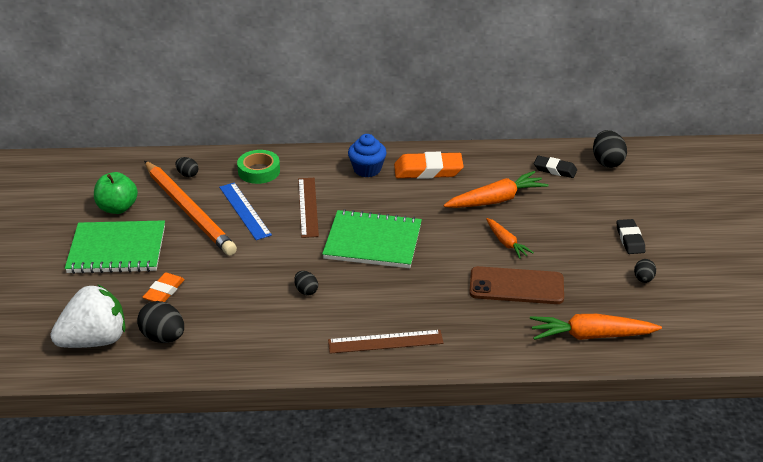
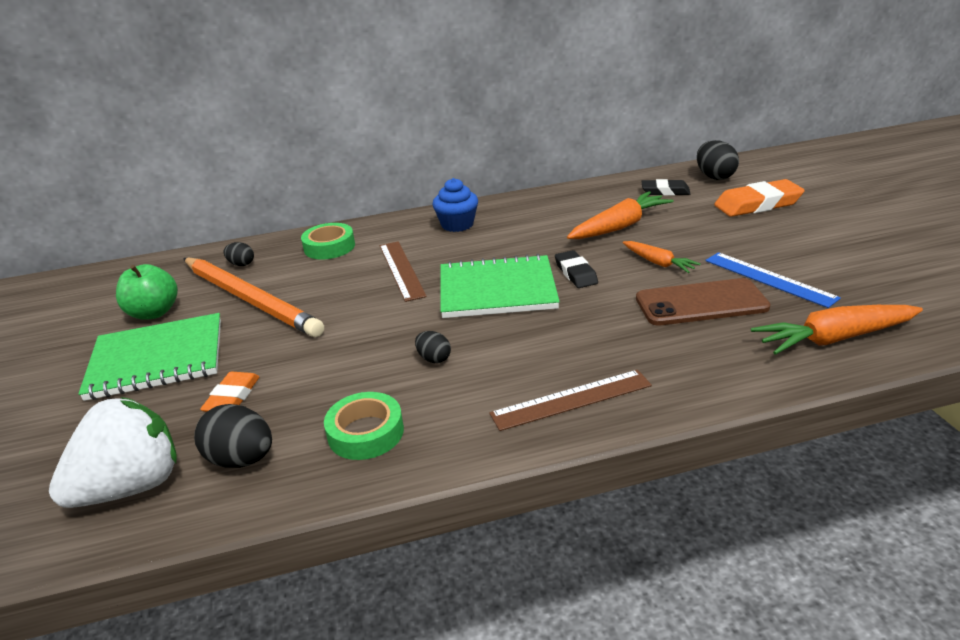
camera: 10 degrees left, 5 degrees down
(244, 211) = (322, 287): blue ruler -> blue ruler (769, 279)
(244, 336) = (366, 432): none -> green tape
(428, 170) = (527, 214): orange eraser -> orange eraser (757, 204)
(630, 239) = (795, 235): black eraser -> black eraser (575, 273)
(643, 279) = (843, 268): black egg -> none

